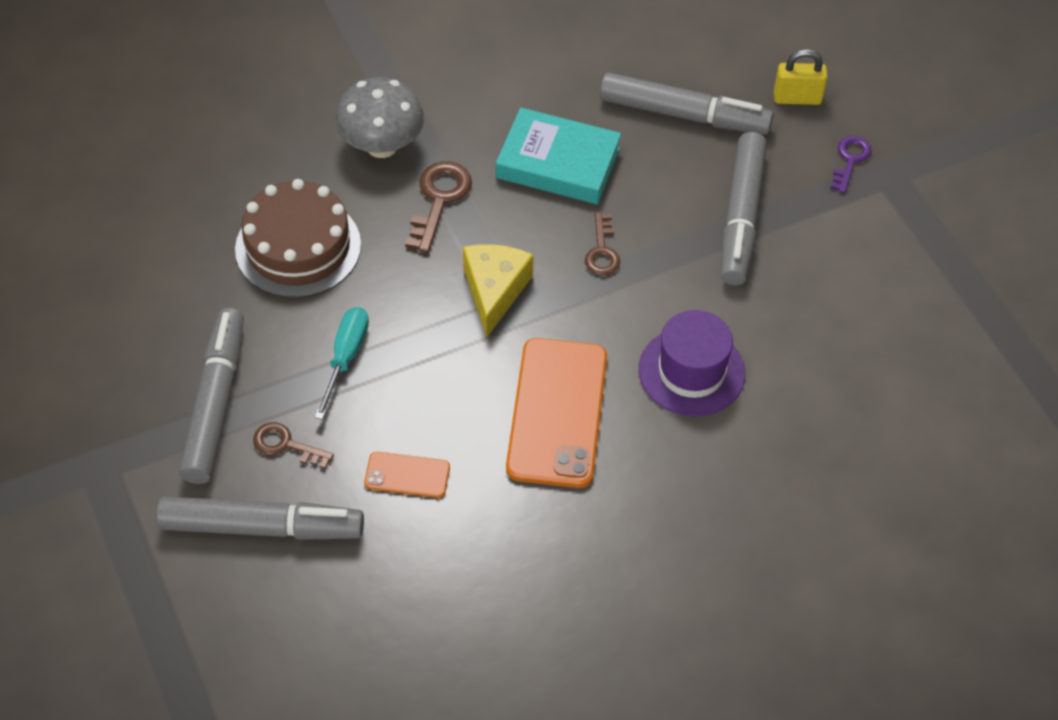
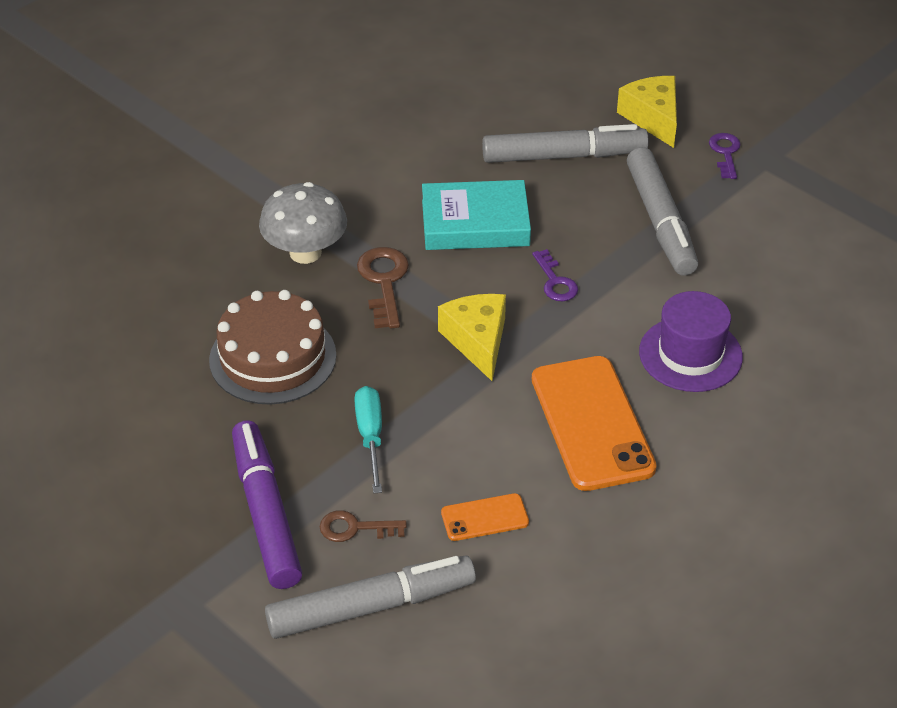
camera: 20 degrees left, 10 degrees down
(215, 404) = (266, 514): grey marker -> purple marker
(602, 251) = (555, 281): brown key -> purple key
(797, 98) = (653, 118): yellow padlock -> yellow cheese

